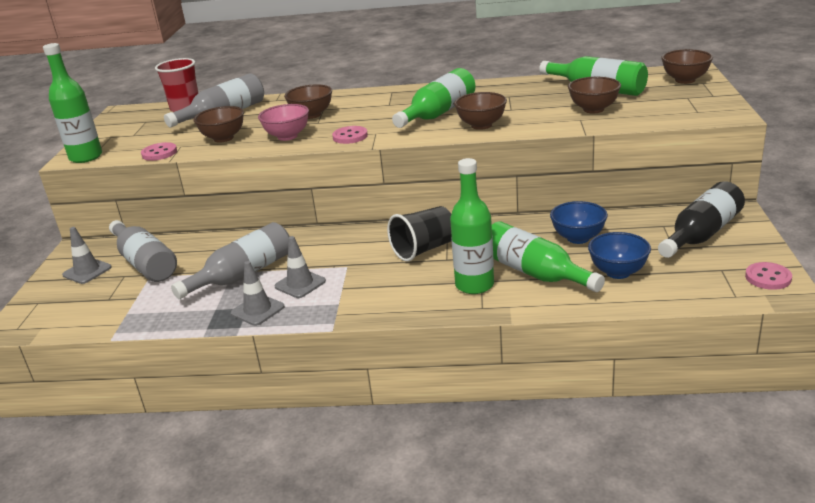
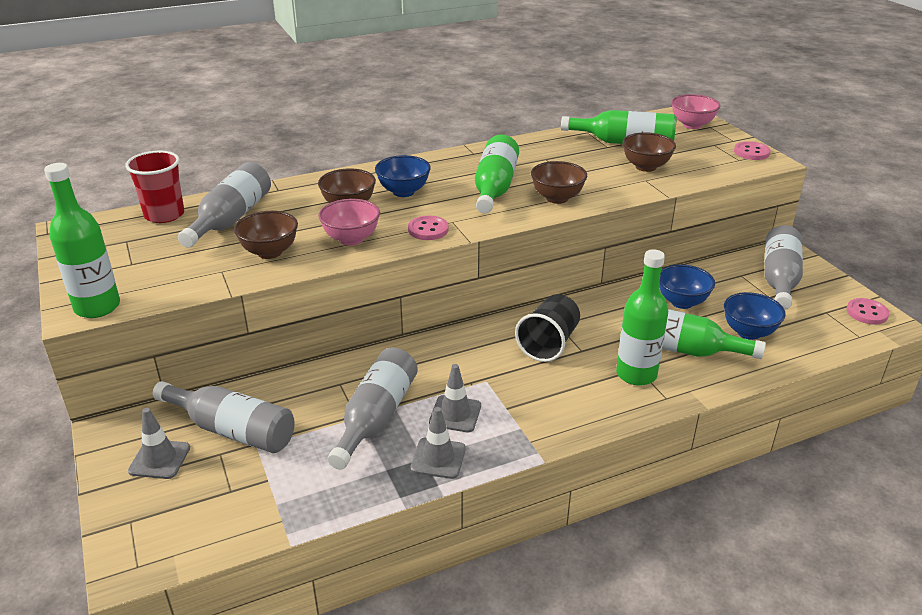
camera: 30 degrees left, 5 degrees up
(159, 153) = (203, 285): pink button -> pink button (751, 152)
(363, 109) = (403, 192): none -> blue bowl
(685, 80) = (692, 125): brown bowl -> pink bowl
(701, 234) = (779, 279): black bottle -> grey bottle

